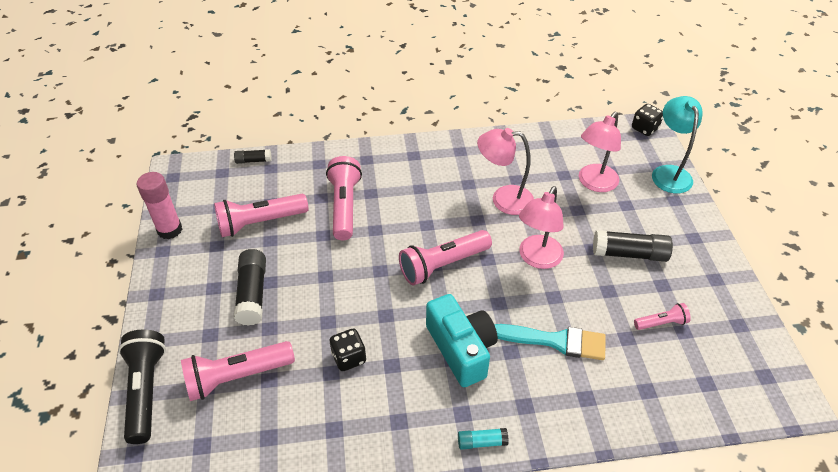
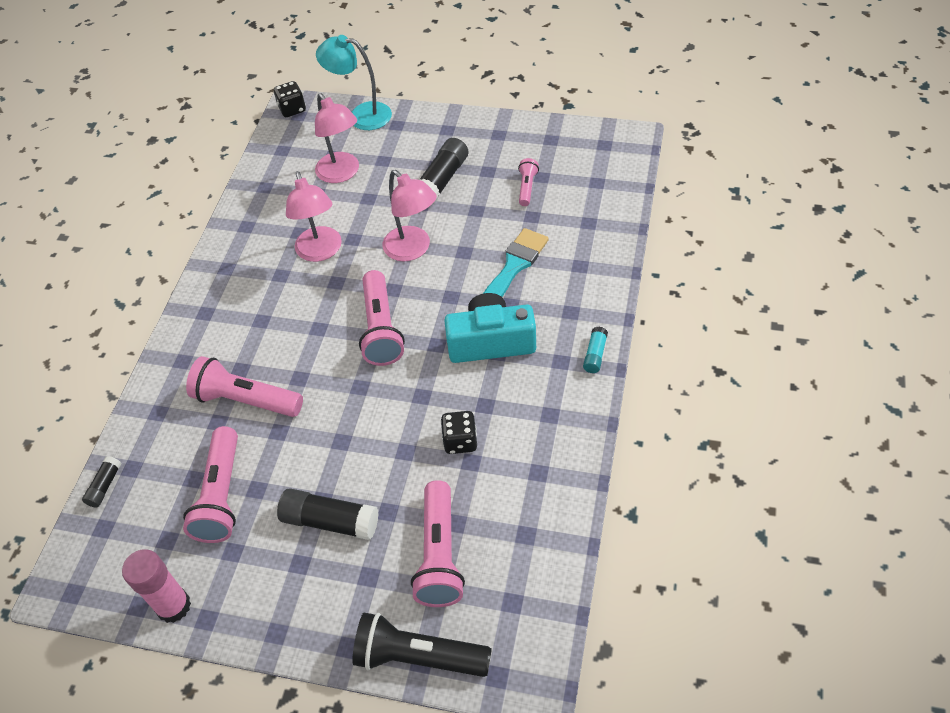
camera: 65 degrees left, 5 degrees up
(503, 199) = (320, 252): pink lamp -> pink lamp turned 45 degrees counterclockwise

